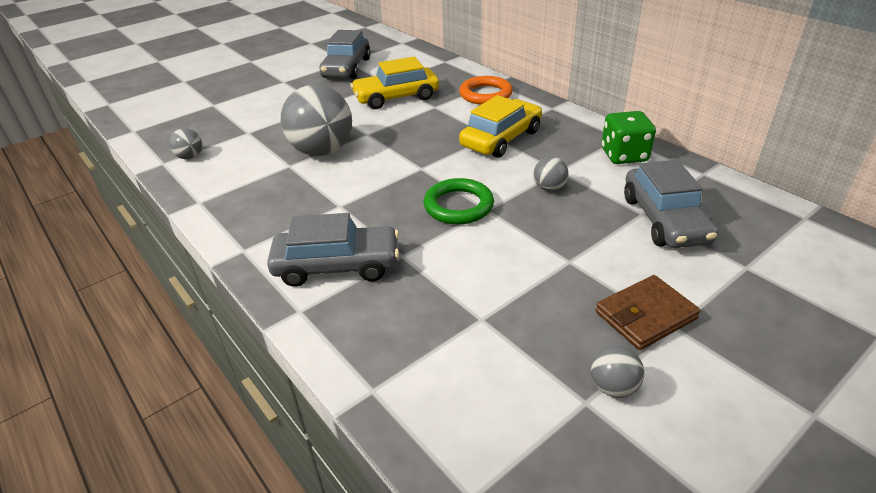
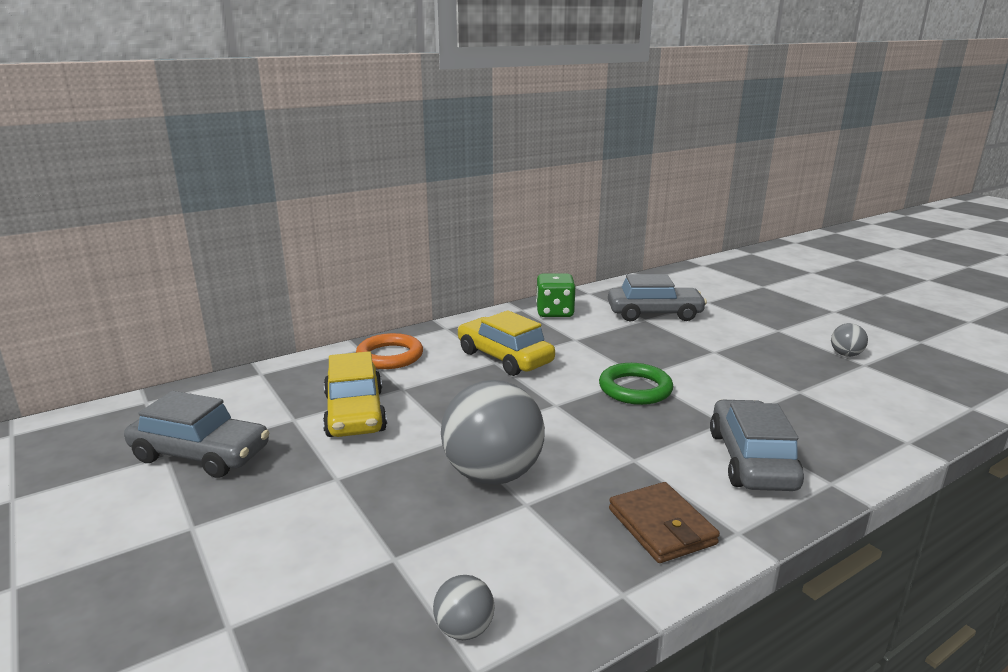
camera: 85 degrees left, 15 degrees down
(549, 188) = (606, 346): grey ball -> none
(645, 315) = (770, 336): brown wallet -> brown wallet (661, 526)

